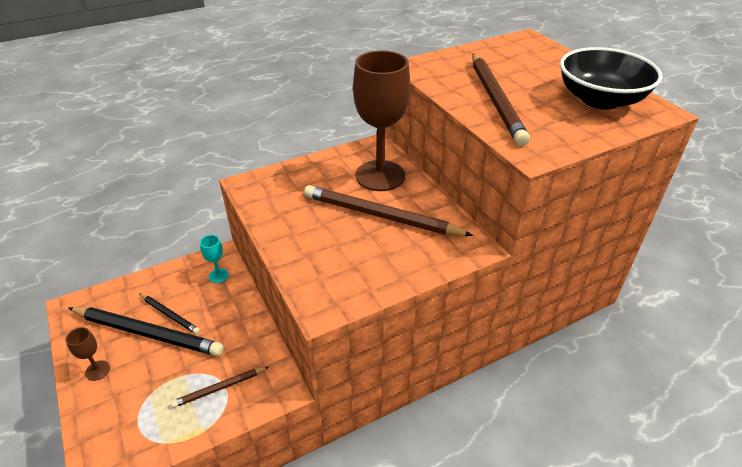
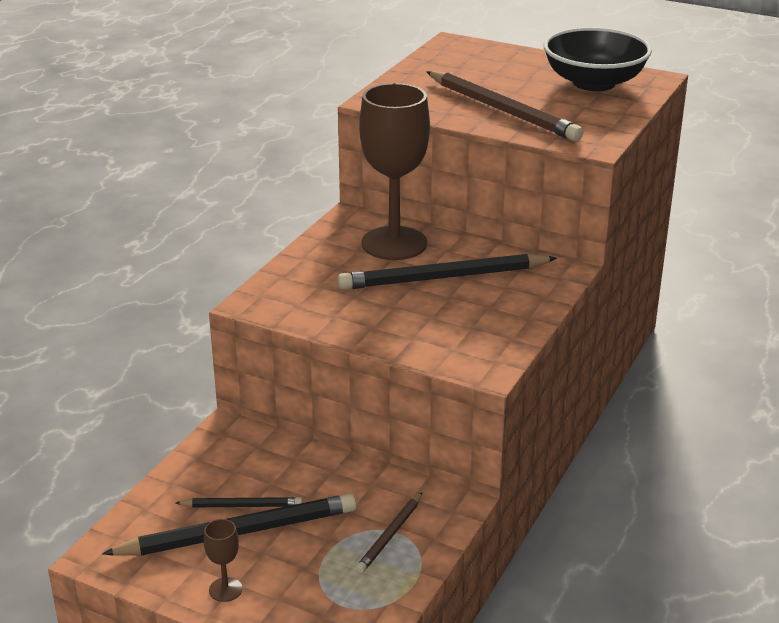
camera: 35 degrees left, 10 degrees down
(218, 276) = (250, 446): turquoise goblet -> none
(381, 216) = (443, 277): brown pencil -> black pencil

